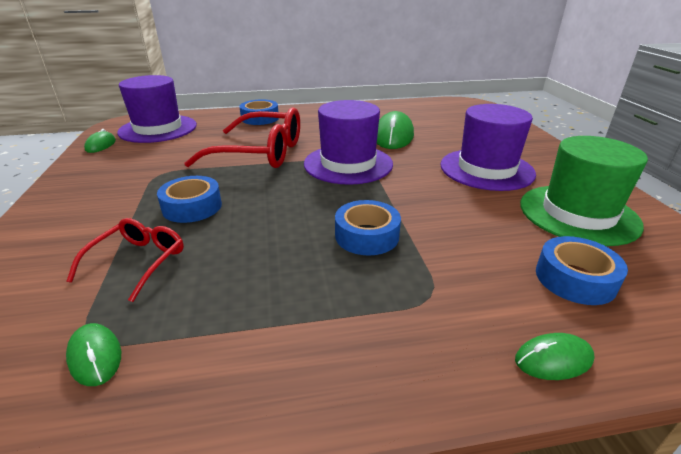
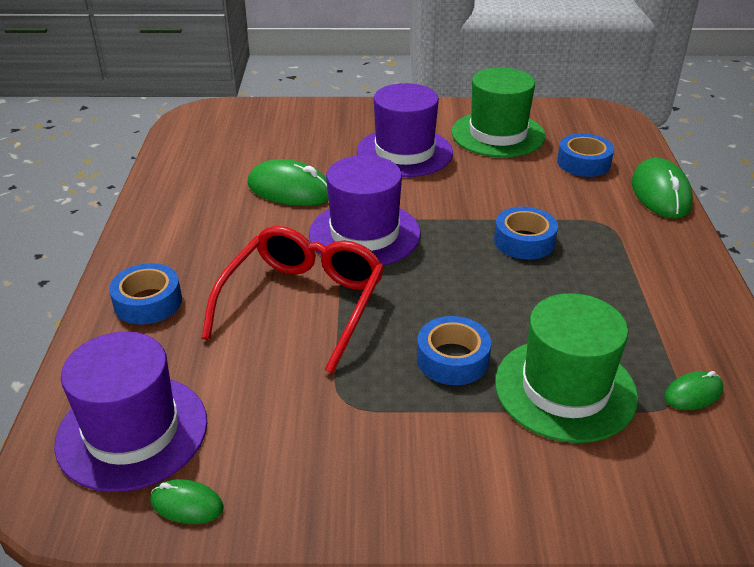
camera: 80 degrees left, 5 degrees up
(138, 261) = (565, 389): red glasses -> green hat
(553, 360) = (660, 193): green mouse -> green mouse, size x1.87

